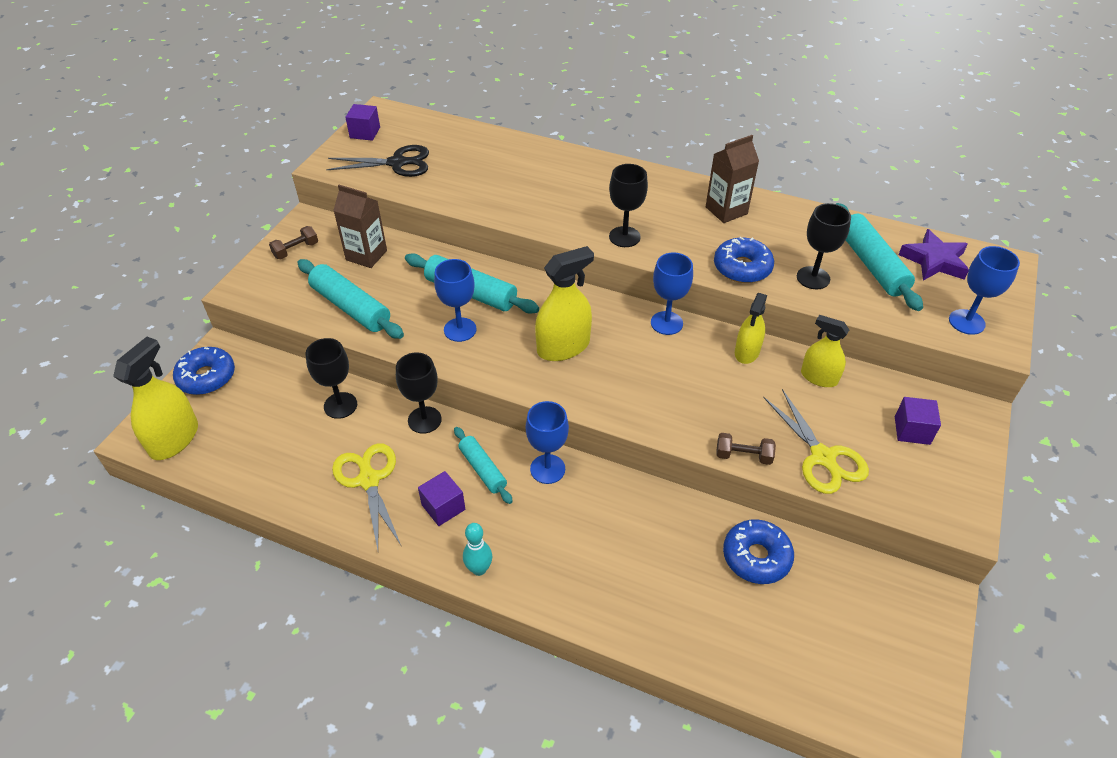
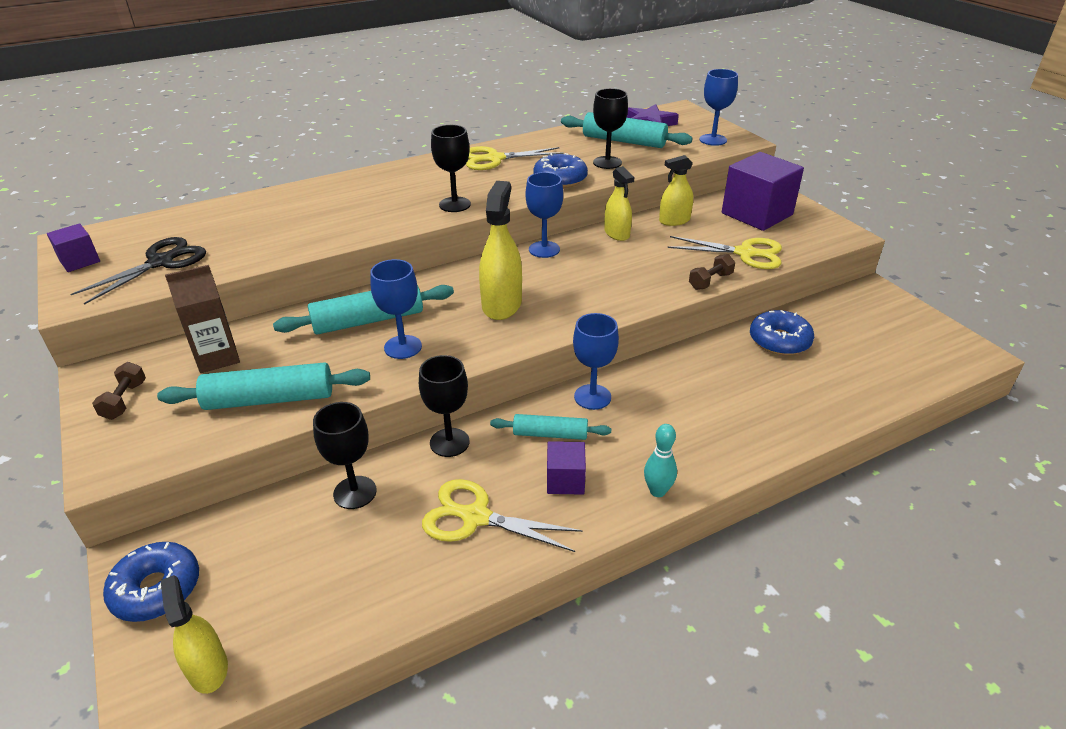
camera: 50 degrees left, 10 degrees down
(174, 439) = (208, 668): yellow spray bottle -> yellow spray bottle, size x0.64
(726, 210) = (495, 159): brown carton -> yellow scissors
(912, 430) = (757, 214): purple cube -> purple cube, size x1.98

